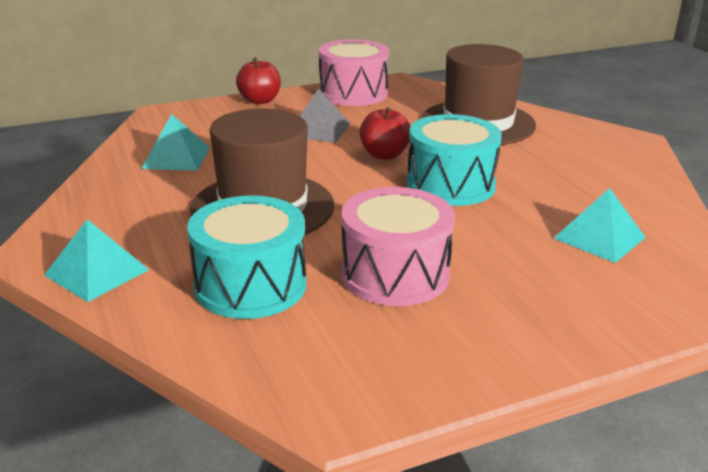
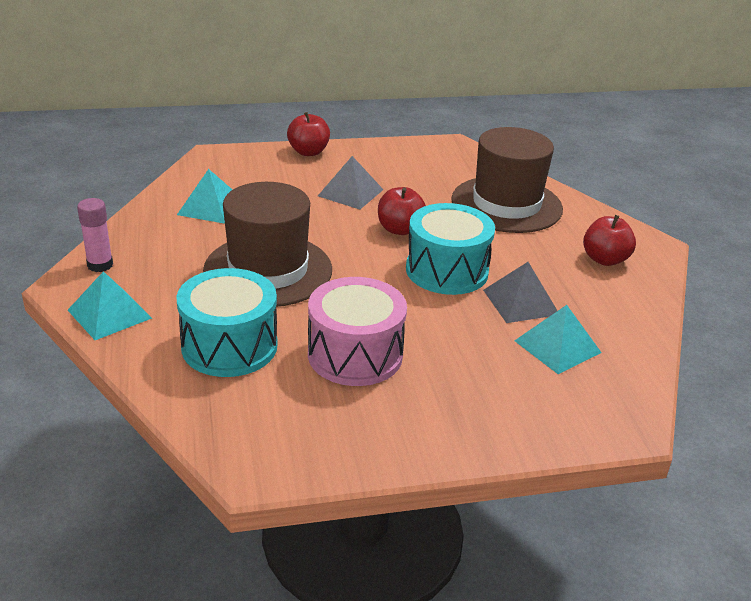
camera: 10 degrees right, 5 degrees up
(69, 225) = (100, 265): none -> pink glue stick
(353, 93) = (400, 154): pink drum -> none
(539, 203) = (520, 302): none -> grey pyramid
(597, 157) = (604, 259): none -> red apple

